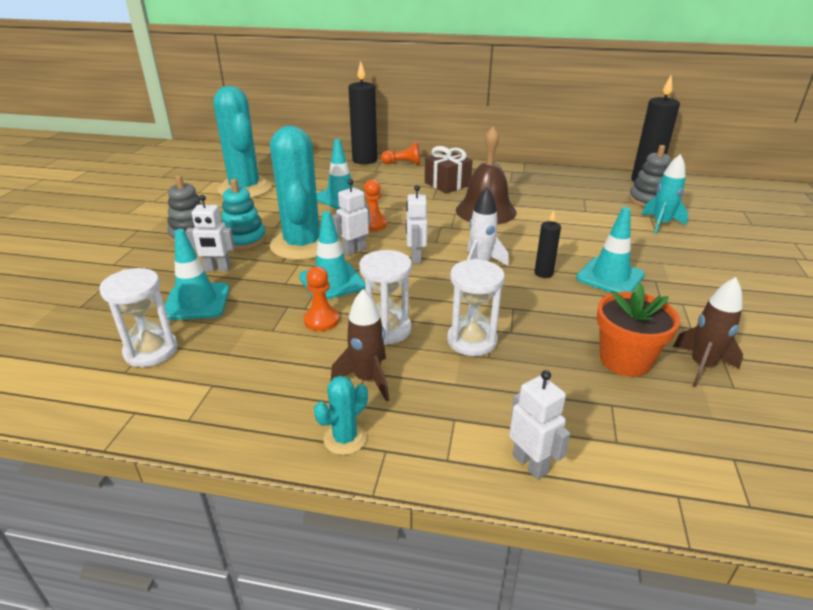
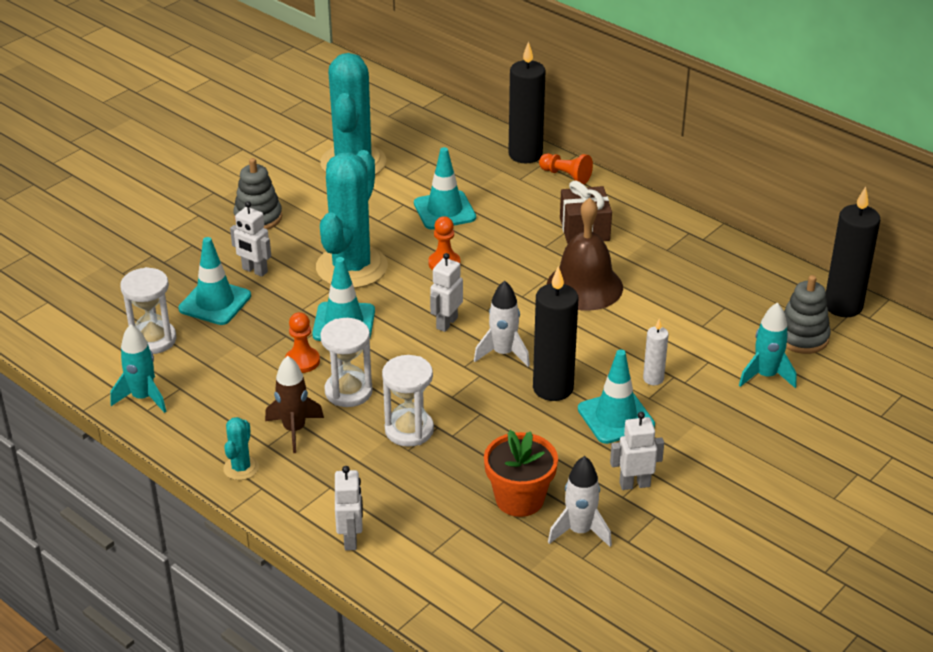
camera: 30 degrees right, 5 degrees up
(175, 409) = (143, 397): none -> turquoise rocket
(244, 239) = (302, 240): turquoise stacking toy -> none
(345, 439) = (241, 468): turquoise cactus -> turquoise cactus turned 60 degrees counterclockwise
(354, 250) = (395, 292): white robot -> white robot (634, 484)
(543, 273) = (553, 388): black candle -> black candle, size x1.95
(599, 246) = (653, 379): none -> white candle
(701, 366) = (579, 531): brown rocket -> white rocket

